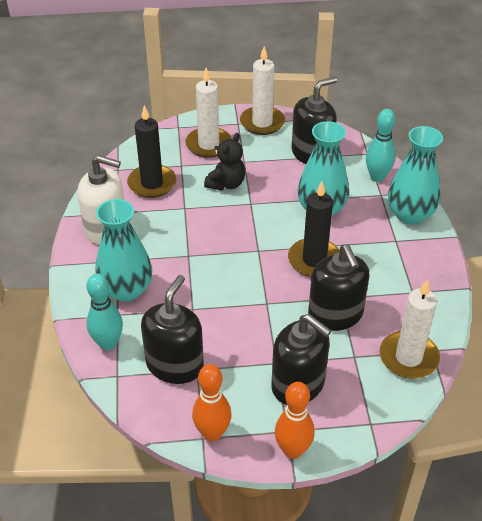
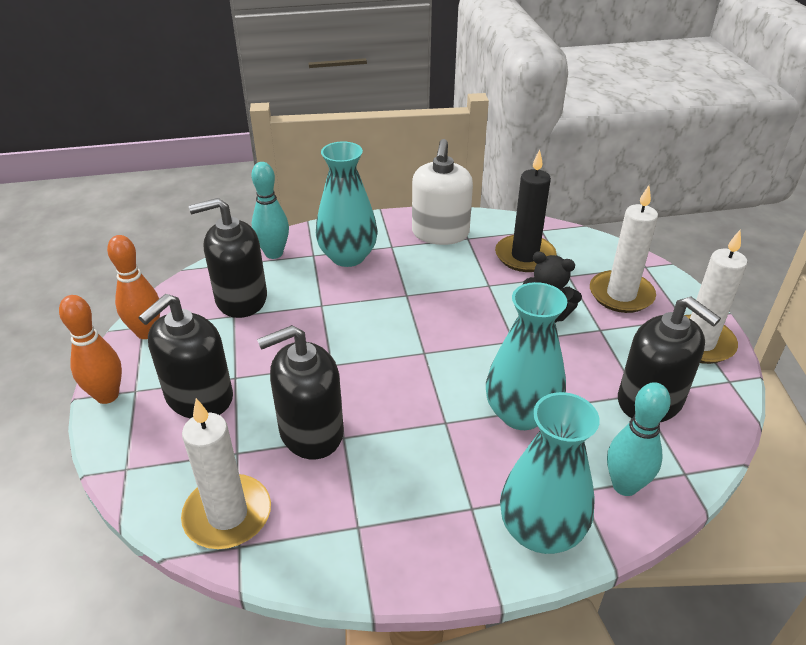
camera: 85 degrees right, 5 degrees down
(175, 365) = (241, 299): black soap dispenser -> black soap dispenser turned 150 degrees clockwise
(314, 260) = (413, 408): black candle -> none

